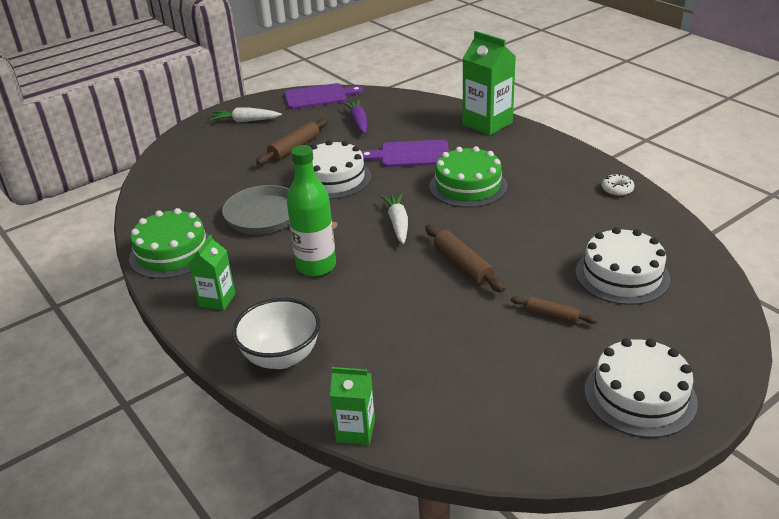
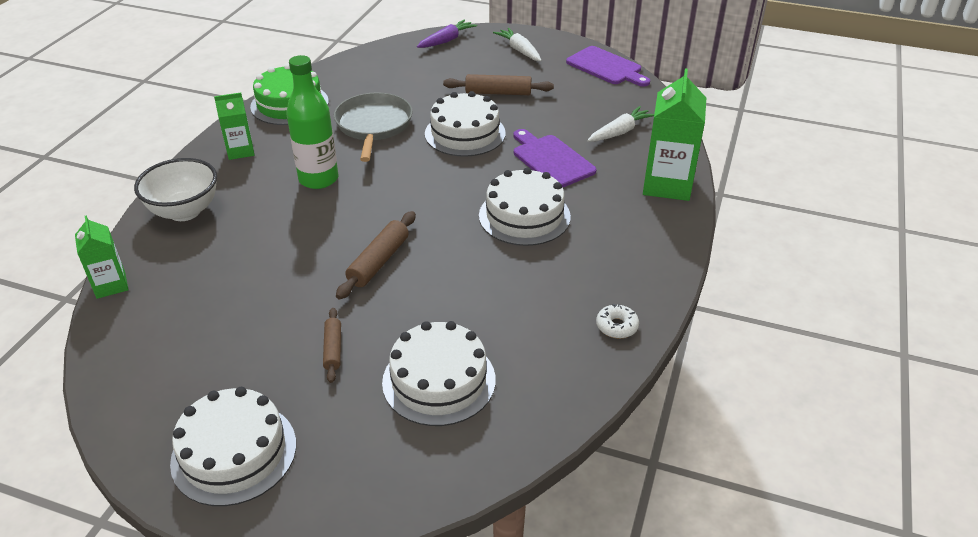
camera: 55 degrees right, 5 degrees up
(358, 122) = (582, 106): purple carrot -> purple carrot (446, 40)
(398, 223) = (419, 198): white carrot -> white carrot (620, 132)
(468, 186) = (524, 216): green cake -> white cake

